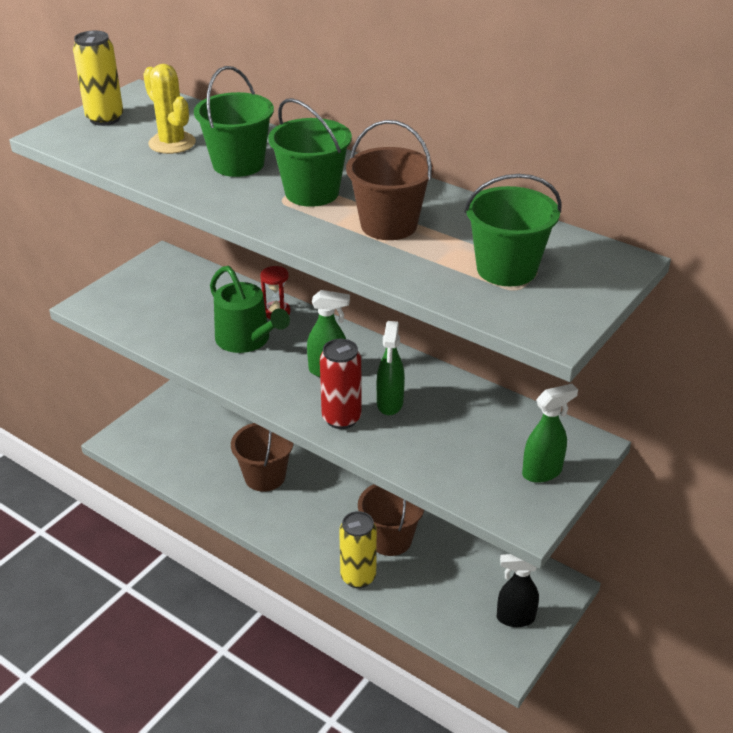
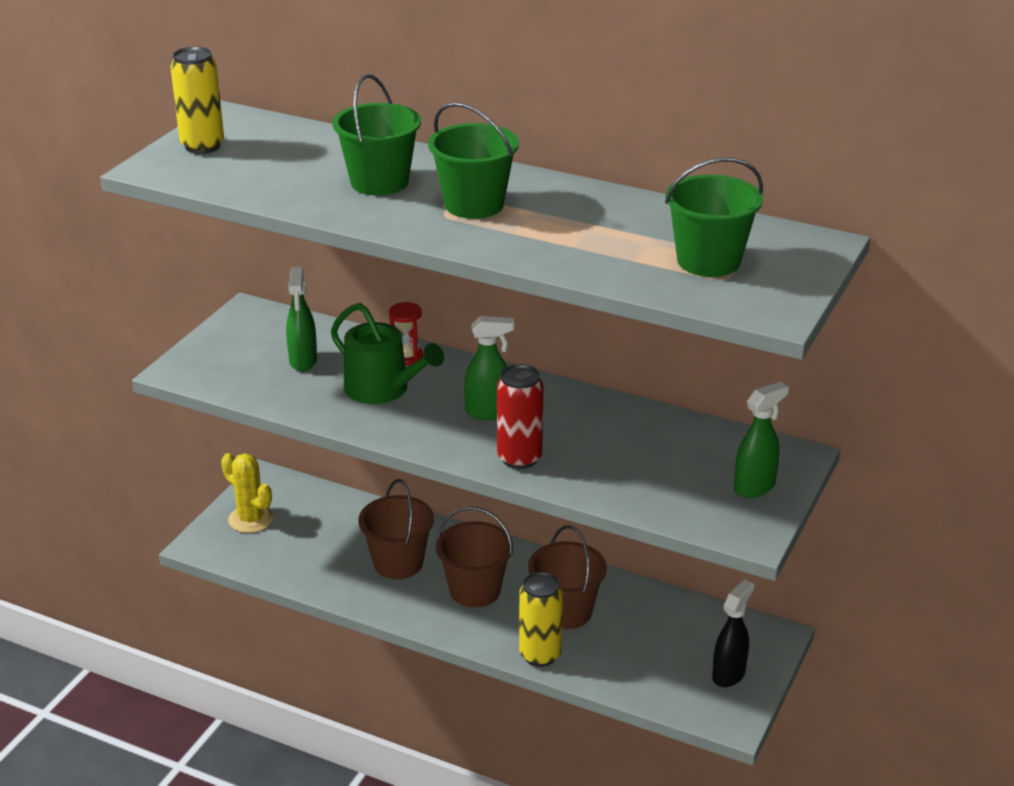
camera: 10 degrees left, 5 degrees down
(172, 143) = (294, 166): yellow cactus -> yellow cactus (251, 519)
(388, 225) = (570, 229): brown bucket -> brown bucket (475, 590)
(390, 404) = (569, 438): green spray bottle -> green spray bottle (303, 361)
(515, 618) = (729, 674): black spray bottle -> black spray bottle turned 135 degrees clockwise

